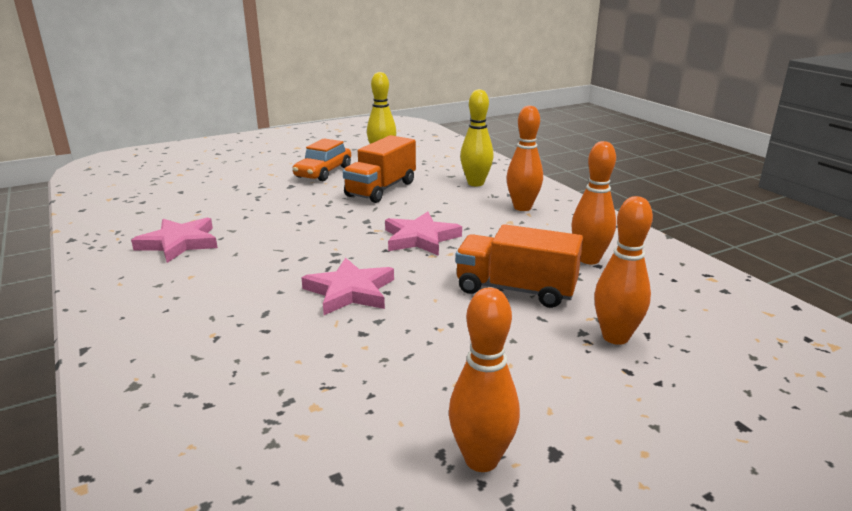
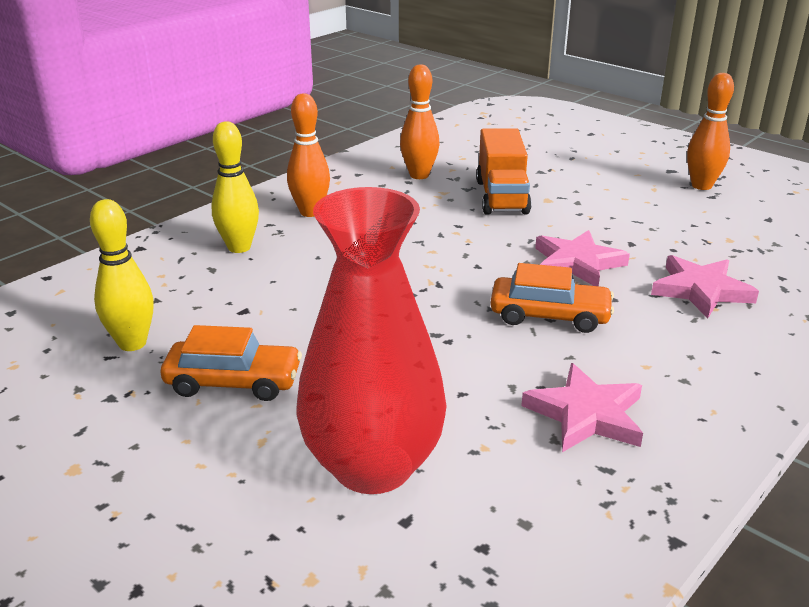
camera: 110 degrees left, 5 degrees up
(222, 190) = (373, 466): none -> red vase
(288, 259) = (549, 316): none -> orange car
(381, 189) = (293, 309): orange truck -> none
(420, 238) = (434, 252): pink star -> pink star (701, 290)
(615, 337) = (536, 162): orange bowling pin -> none

